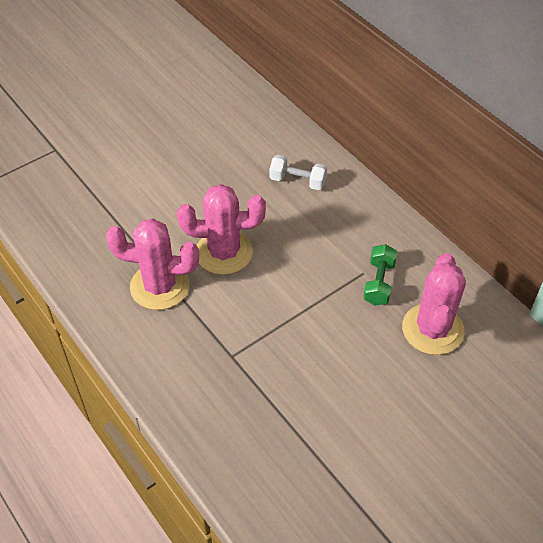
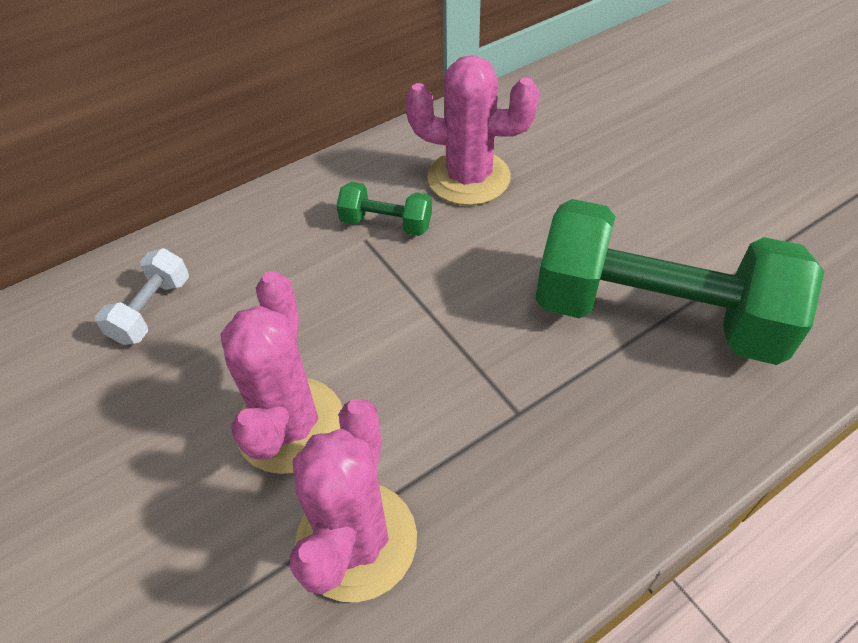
camera: 85 degrees left, 0 degrees up
(308, 437) = (656, 315): none -> green dumbbell

